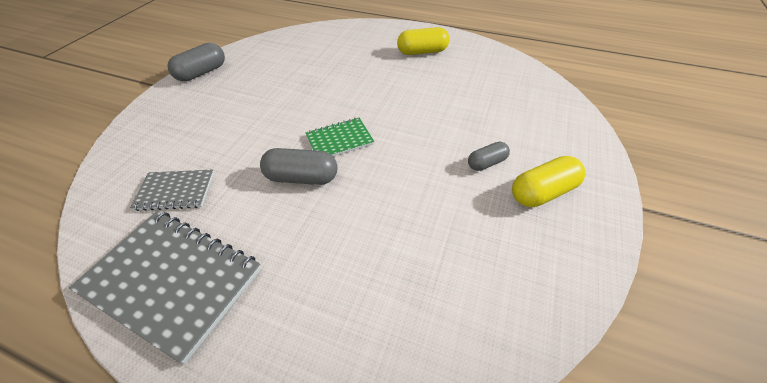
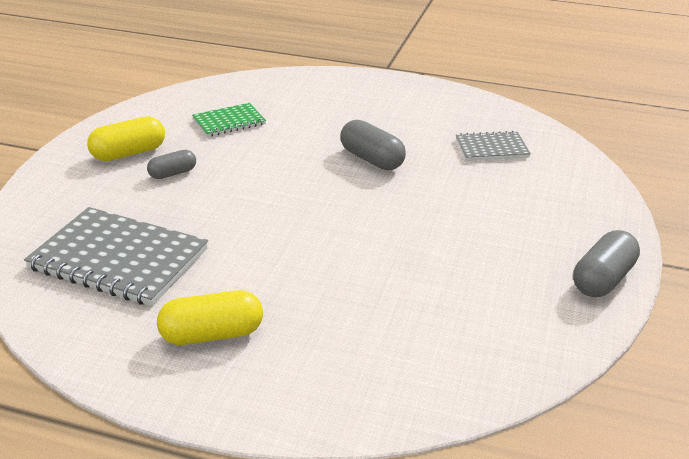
camera: 175 degrees right, 15 degrees down
(172, 280) = (443, 106): grey notebook -> grey notebook (119, 259)
(302, 177) = (371, 159): grey capsule -> grey capsule turned 45 degrees clockwise
(339, 140) = (340, 191): green notebook -> green notebook (229, 122)

